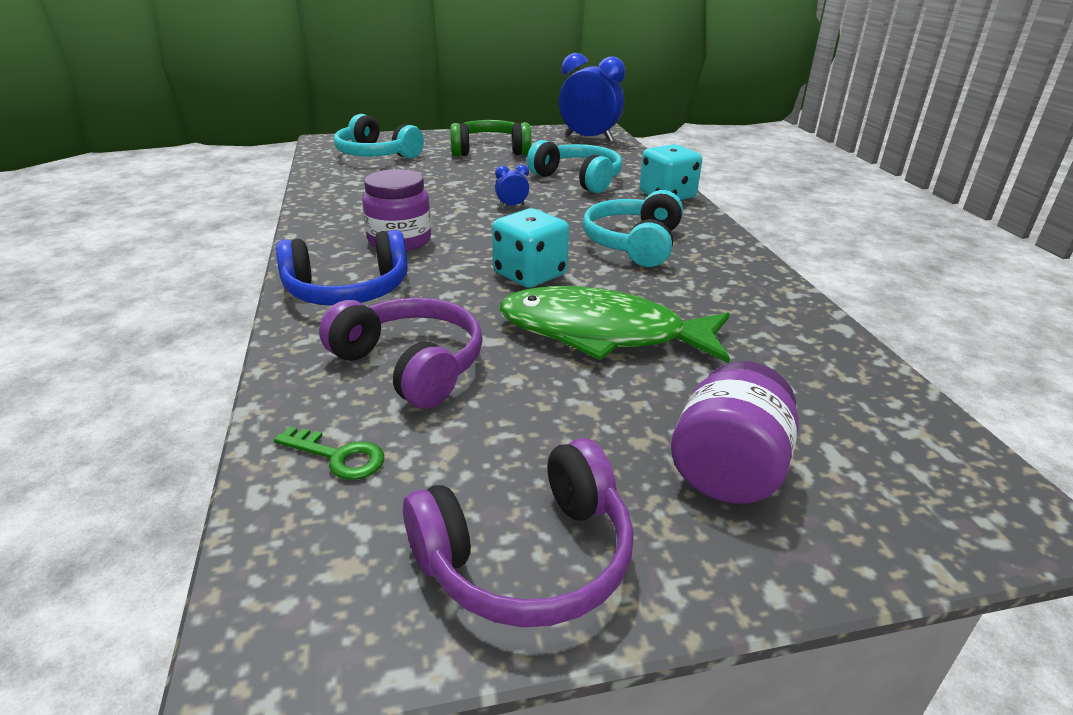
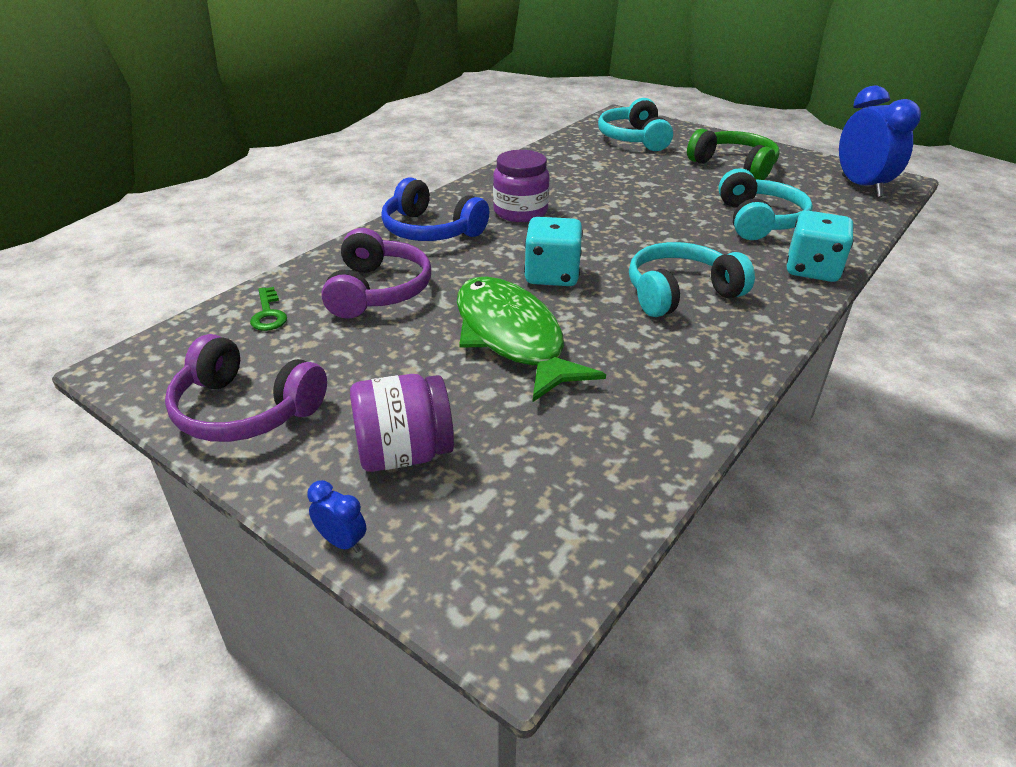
camera: 50 degrees right, 5 degrees up
(512, 206) = (650, 220): blue clock -> blue clock (342, 542)

